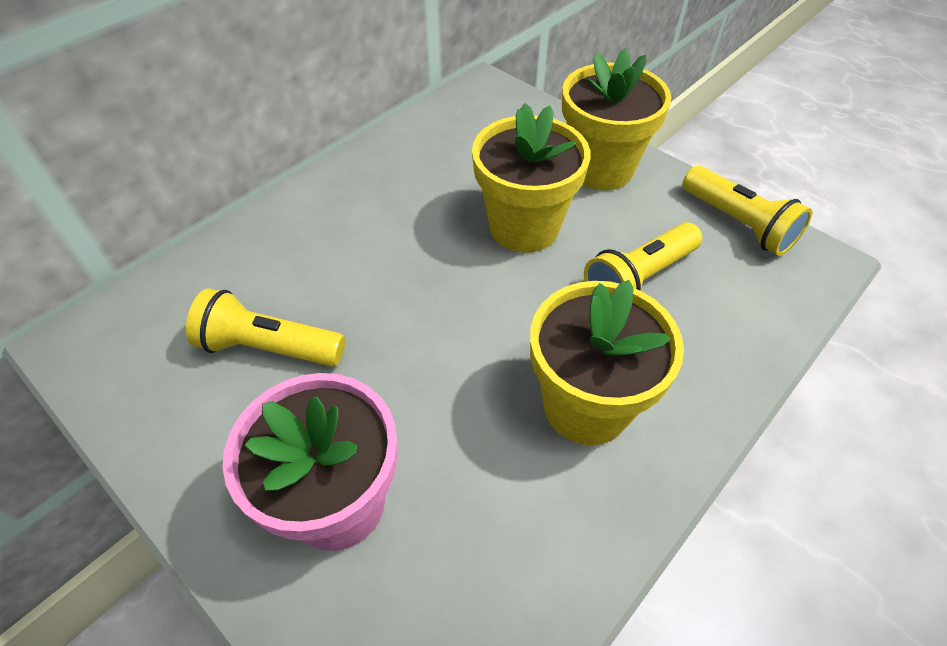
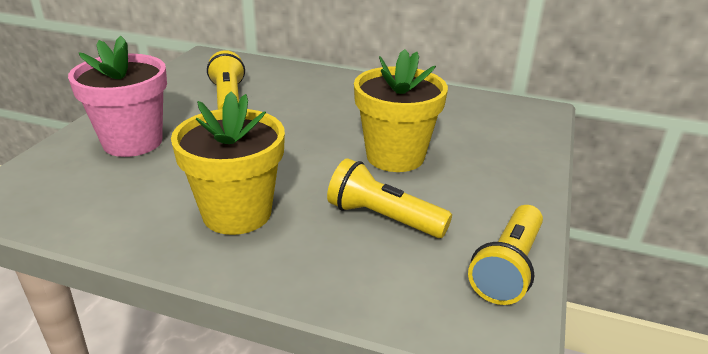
camera: 65 degrees right, 20 degrees down
(600, 169) = (500, 178): yellow flower pot -> none

